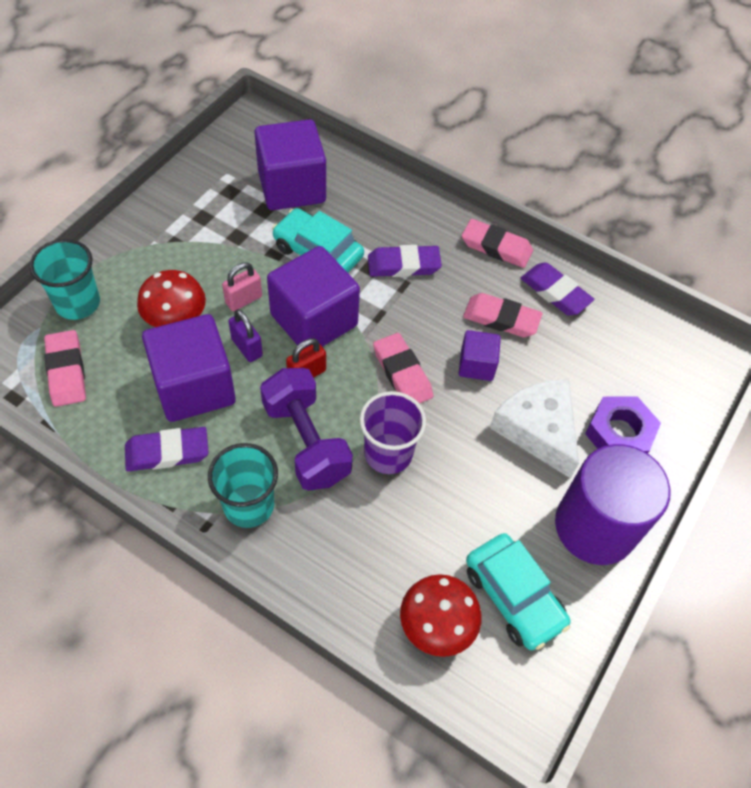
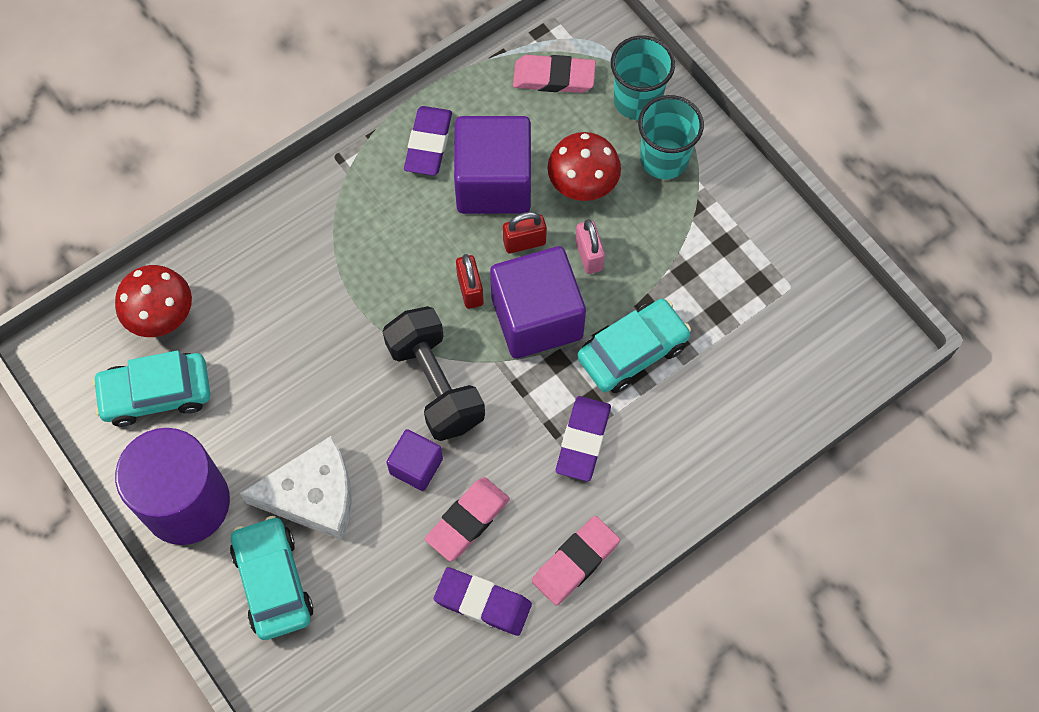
camera: 115 degrees right, 10 degrees up
(247, 347) = (524, 242): purple padlock -> red padlock
(249, 505) = (344, 197): turquoise cup -> turquoise cup (664, 159)
(292, 187) = (746, 353): purple cube -> none
(306, 442) = (391, 266): purple dumbbell -> none
(388, 453) = (347, 336): purple cup -> none
(402, 373) = (435, 384): pink eraser -> black dumbbell
(555, 292) = (483, 603): purple eraser -> purple eraser turned 45 degrees clockwise
(619, 433) = (273, 582): purple nut -> turquoise car

